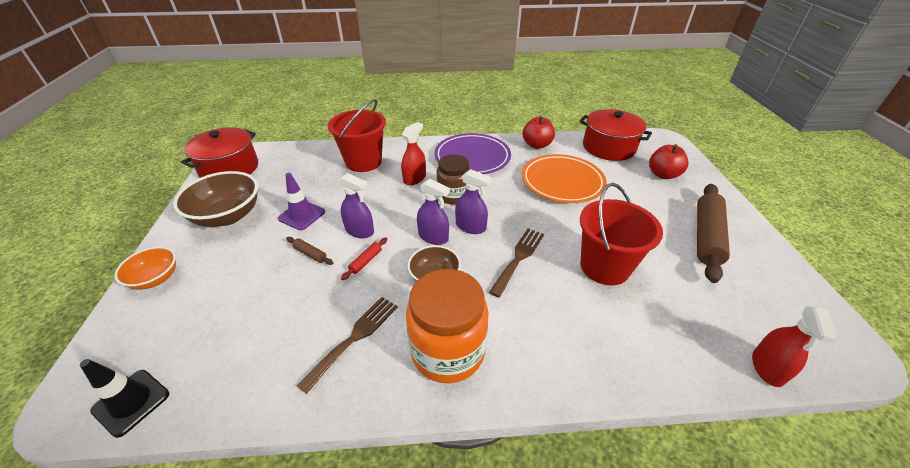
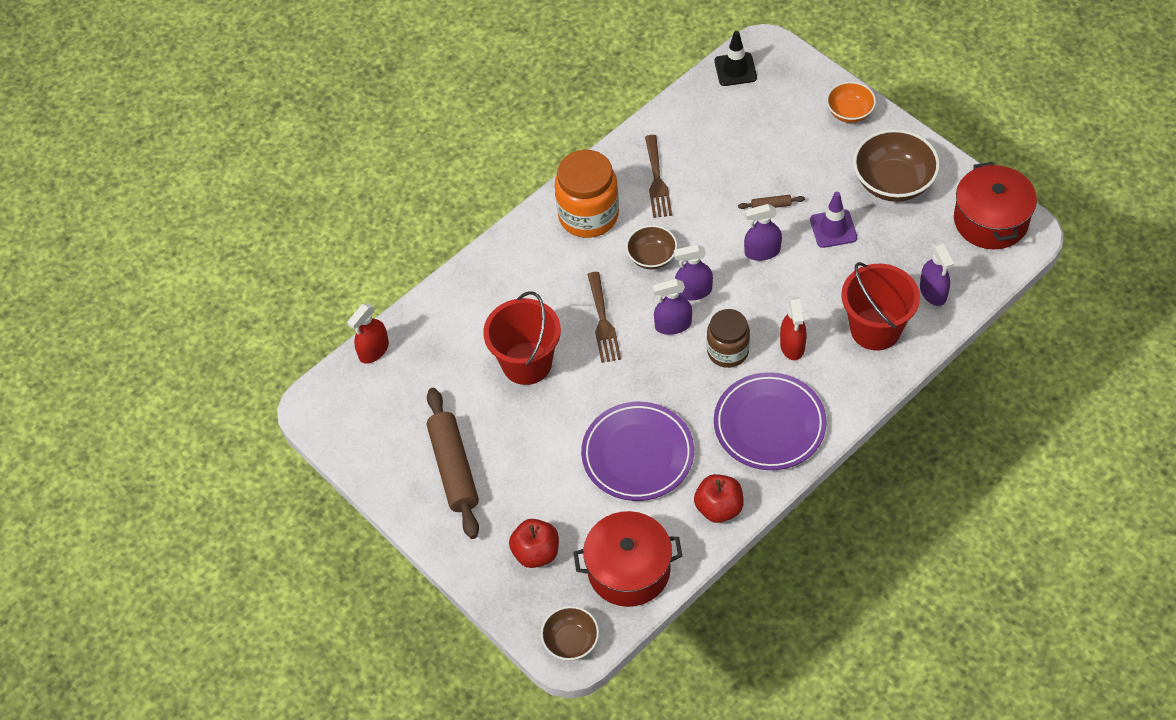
camera: 145 degrees right, 15 degrees up
(312, 159) = (933, 292): none -> purple spray bottle
(366, 261) = (720, 231): red rolling pin -> none
(562, 182) = (638, 454): orange plate -> purple plate
(662, 140) = (571, 641): none -> brown bowl
(767, 367) = (374, 350): red spray bottle -> red spray bottle turned 120 degrees counterclockwise

